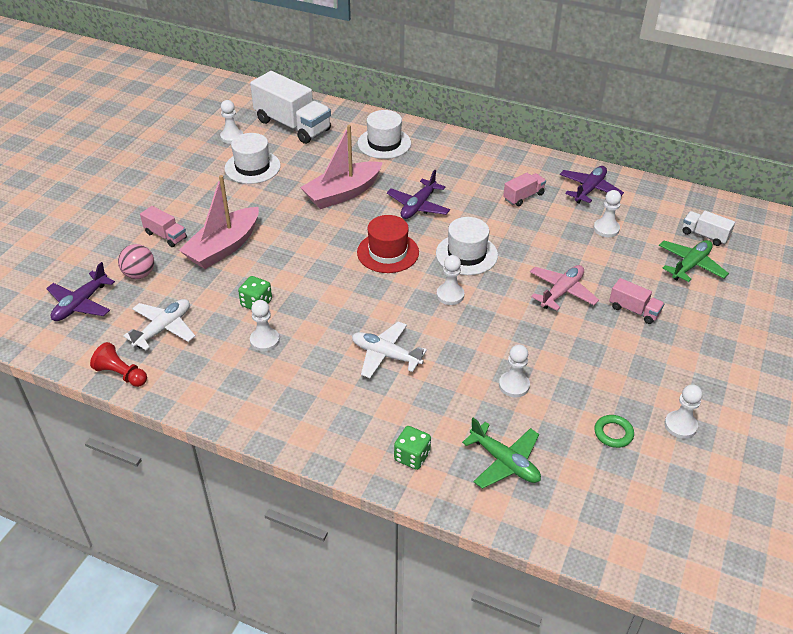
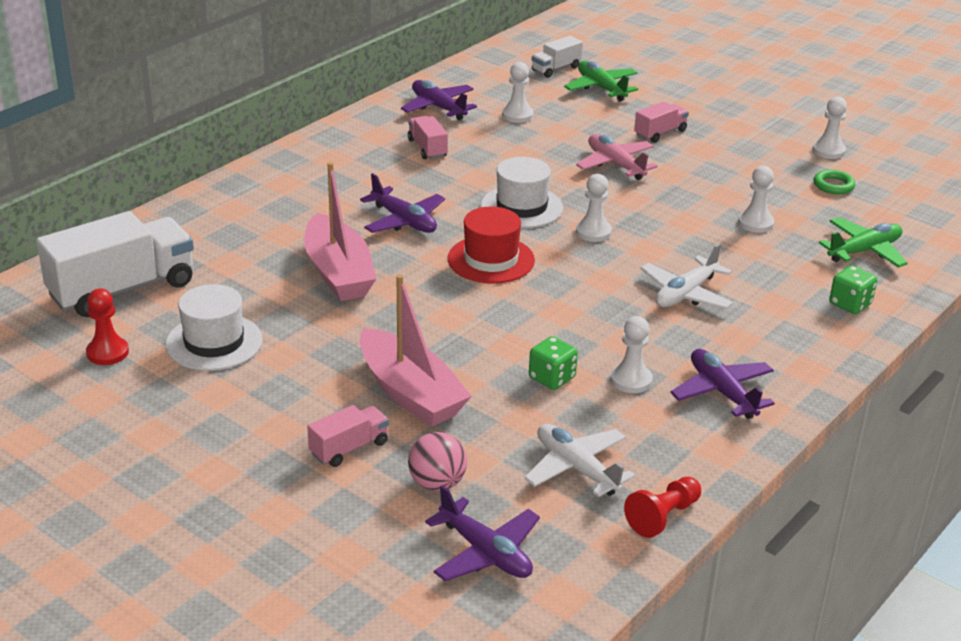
camera: 75 degrees left, 10 degrees down
(232, 137) = (107, 352): white pawn -> red pawn
(264, 389) = (722, 392): none -> purple plane
(384, 143) = (236, 220): white hat -> none

